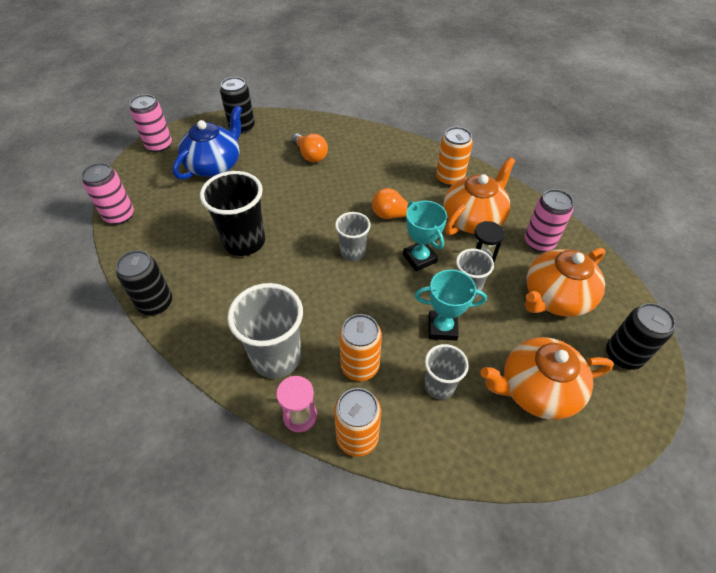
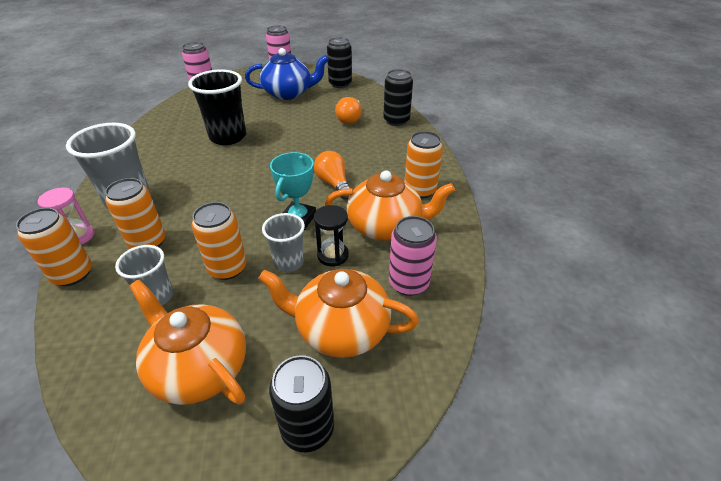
camera: 50 degrees right, 10 degrees down
(155, 303) = (140, 135): black can -> black can (396, 120)
(353, 252) = (267, 184): grey cup -> none
(442, 328) = (227, 268): turquoise trophy -> orange can

